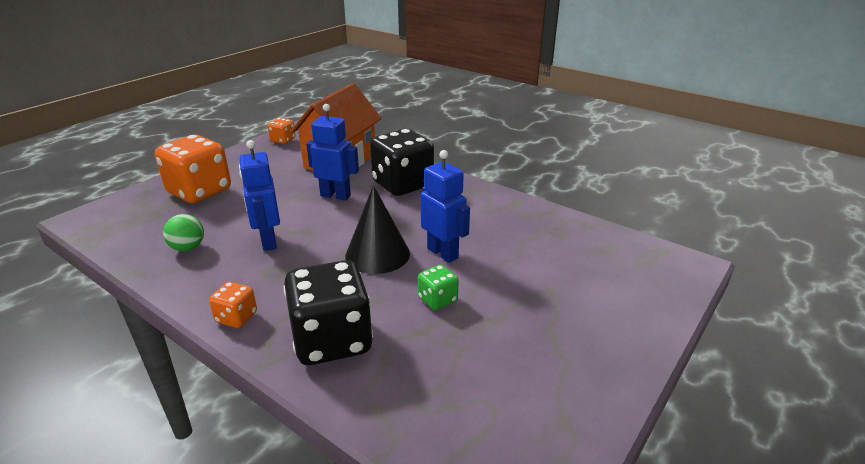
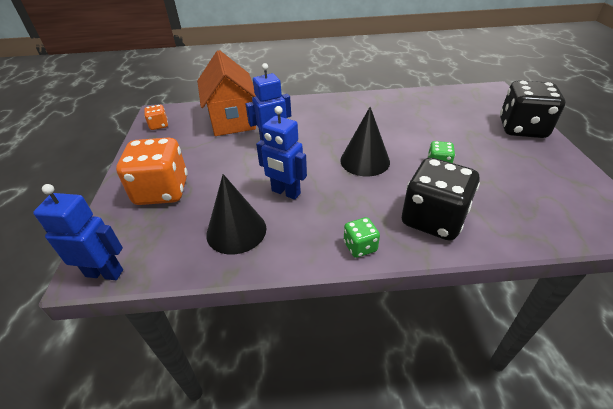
camera: 40 degrees left, 10 degrees up
(188, 248) = (236, 231): green ball -> black cone
(236, 317) = (360, 247): orange dice -> green dice
(402, 184) = (301, 115): black dice -> black dice (522, 129)
(443, 253) = (395, 141): blue robot -> blue robot (105, 273)

